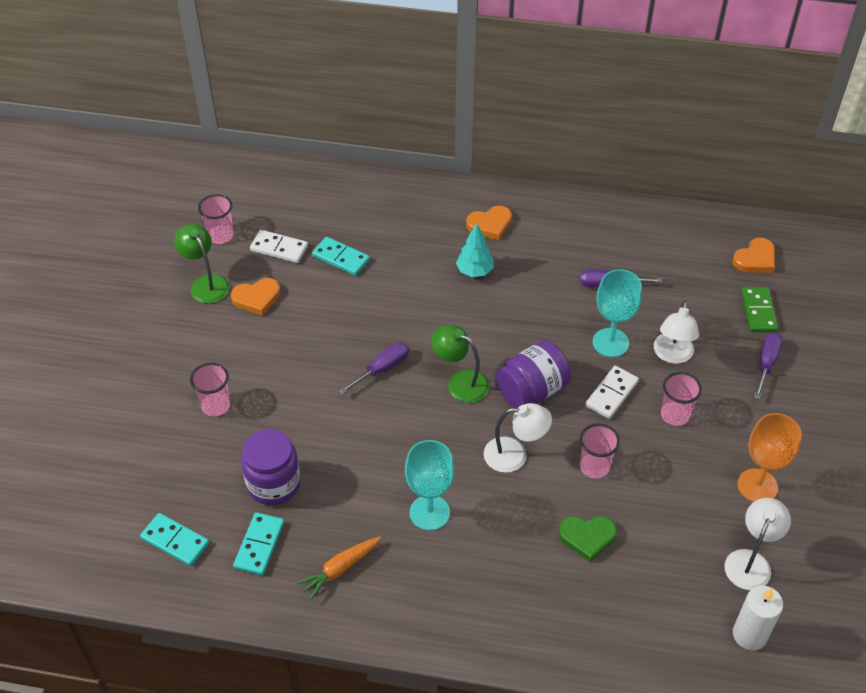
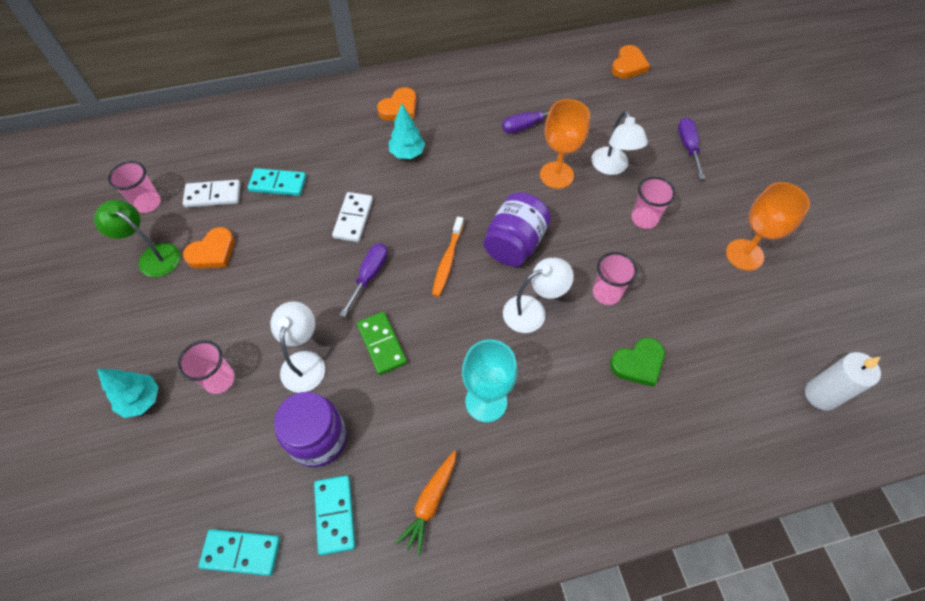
camera: 25 degrees left, 10 degrees up
(148, 397) = (141, 400): none -> turquoise tree
(460, 382) = (448, 260): green lamp -> orange toothbrush
(610, 342) = (556, 175): turquoise goblet -> orange goblet
(611, 394) = (583, 220): white domino -> white domino (353, 218)
(750, 561) = (780, 325): white lamp -> white lamp (304, 362)
(758, 311) = (656, 106): green domino -> green domino (382, 344)

